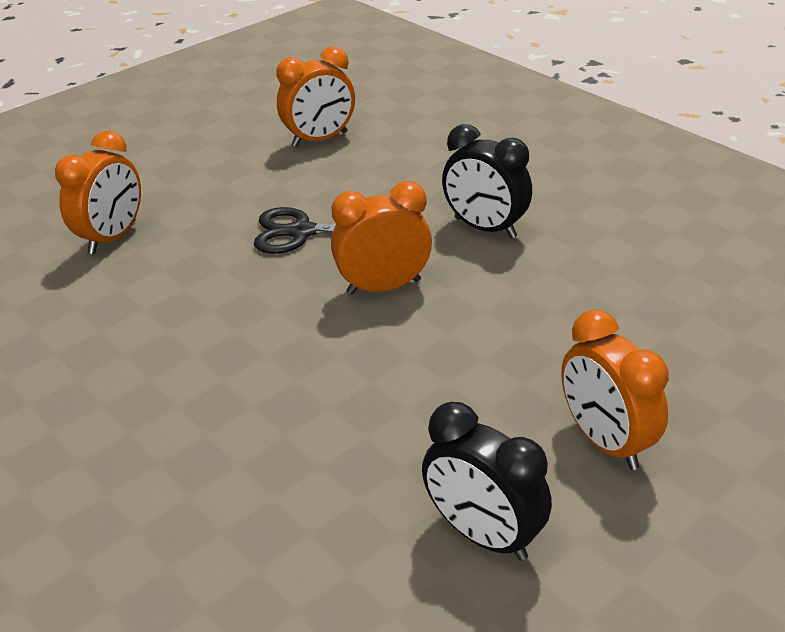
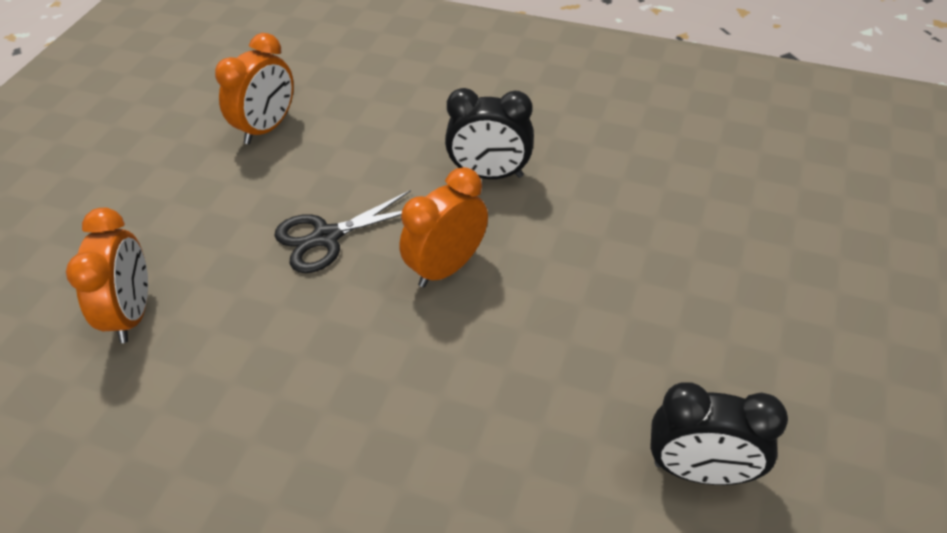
camera: 30 degrees left, 10 degrees up
(605, 441) = (725, 343): orange clock -> none

